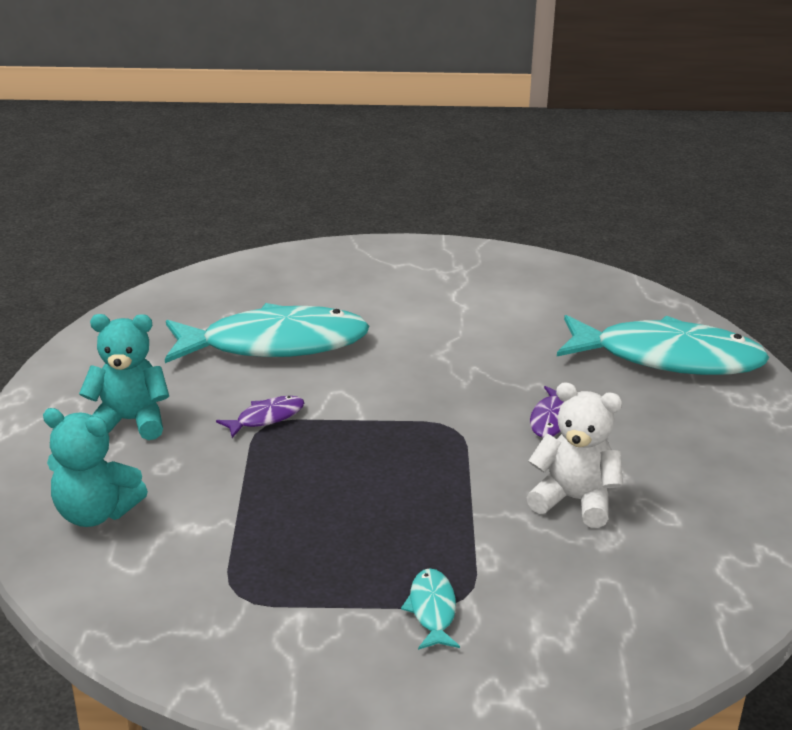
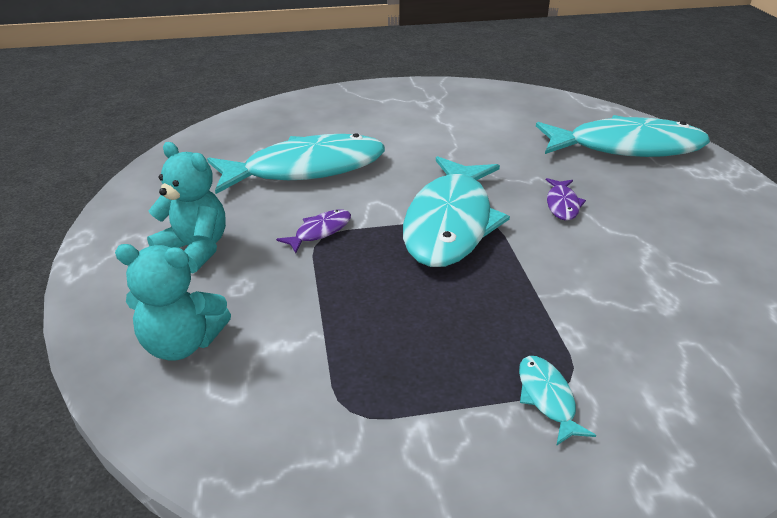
camera: 10 degrees left, 5 degrees up
(130, 421) = (195, 249): turquoise teddy bear -> turquoise teddy bear turned 45 degrees clockwise
(412, 425) = (450, 223): none -> turquoise fish
(574, 500) = (619, 271): white teddy bear -> none

